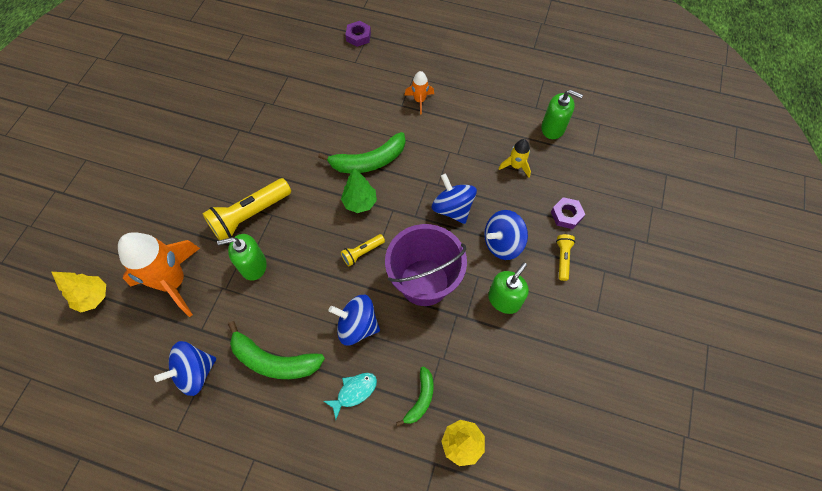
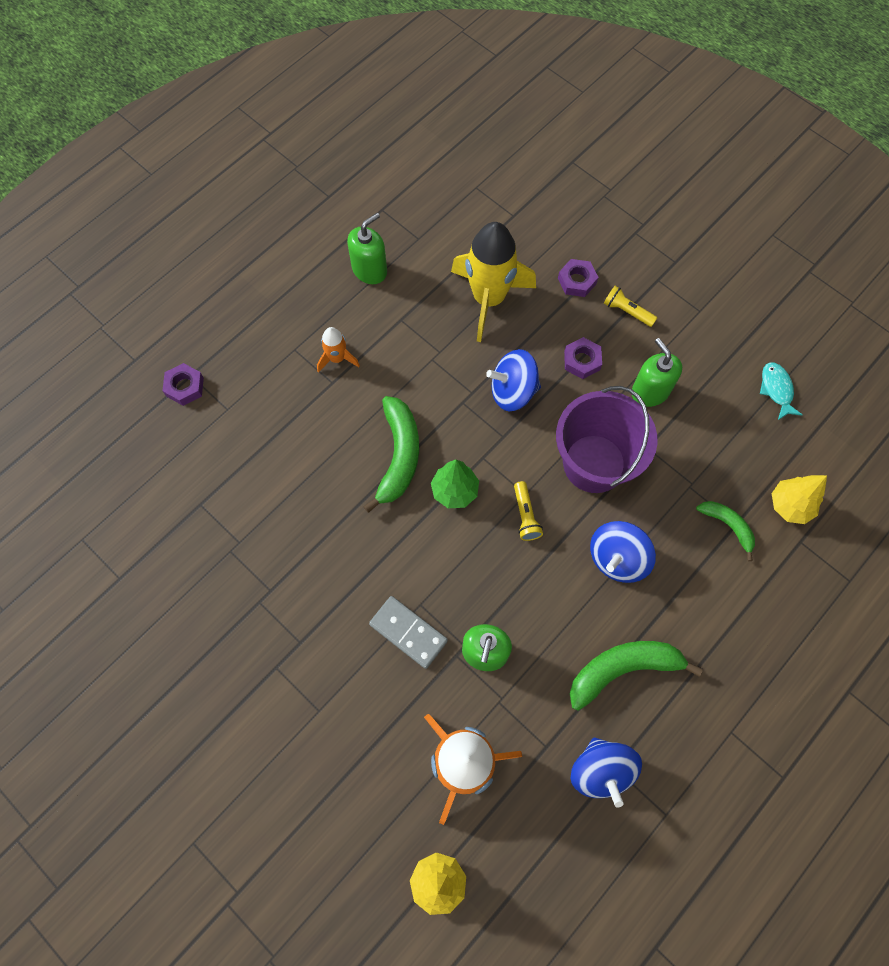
camera: 65 degrees left, 5 degrees up
(250, 215) = (408, 632): yellow flashlight -> grey domino
(274, 360) = (622, 669): green banana -> green banana turned 150 degrees counterclockwise
(354, 392) = (694, 592): turquoise fish -> turquoise fish (776, 389)
(502, 243) = (582, 361): blue spinning top -> purple nut
(516, 166) = (489, 299): yellow rocket -> yellow rocket, size x2.12
(553, 128) = (457, 236): green soap dispenser -> green soap dispenser (369, 270)

